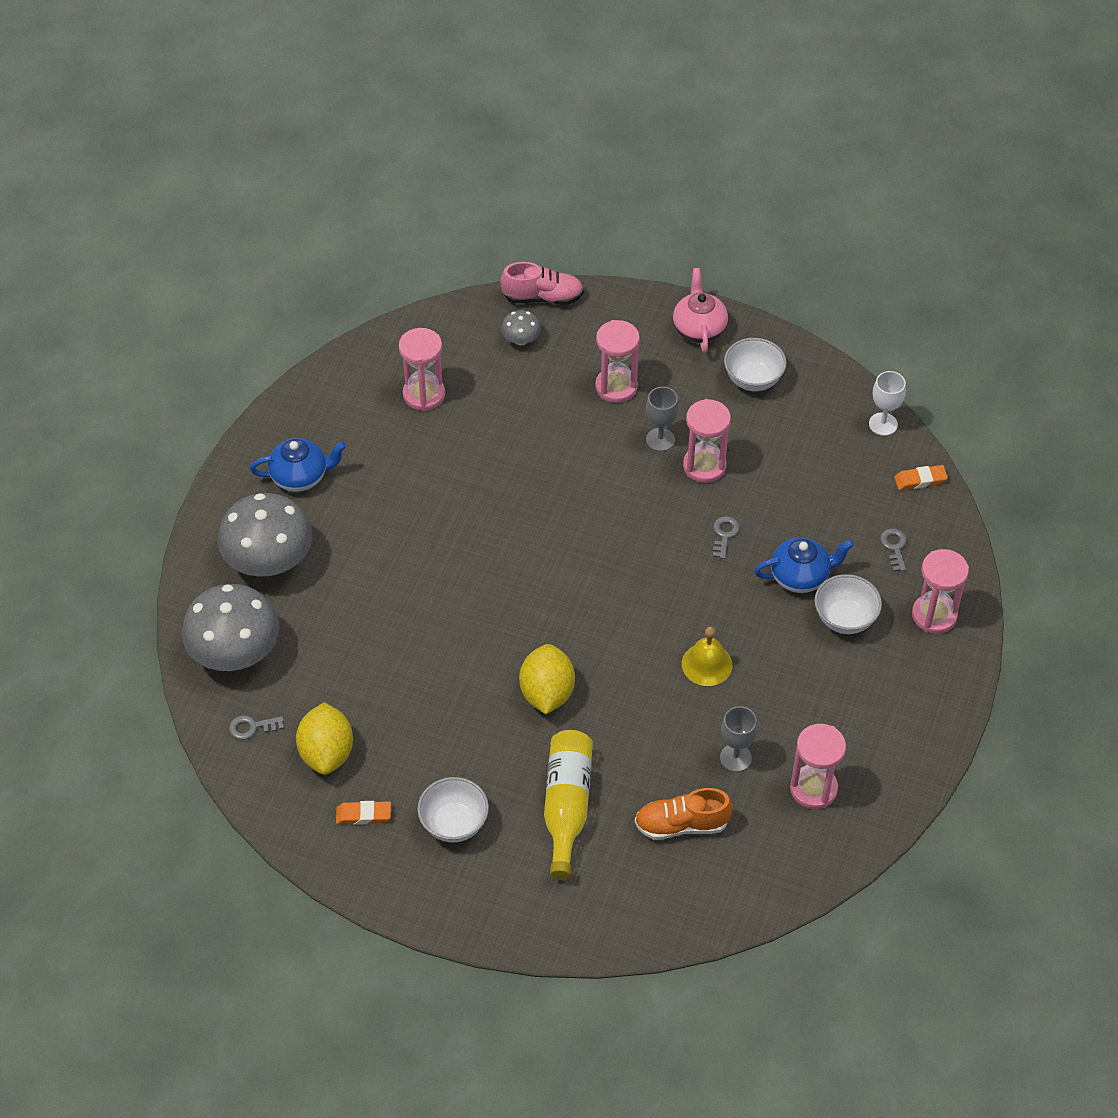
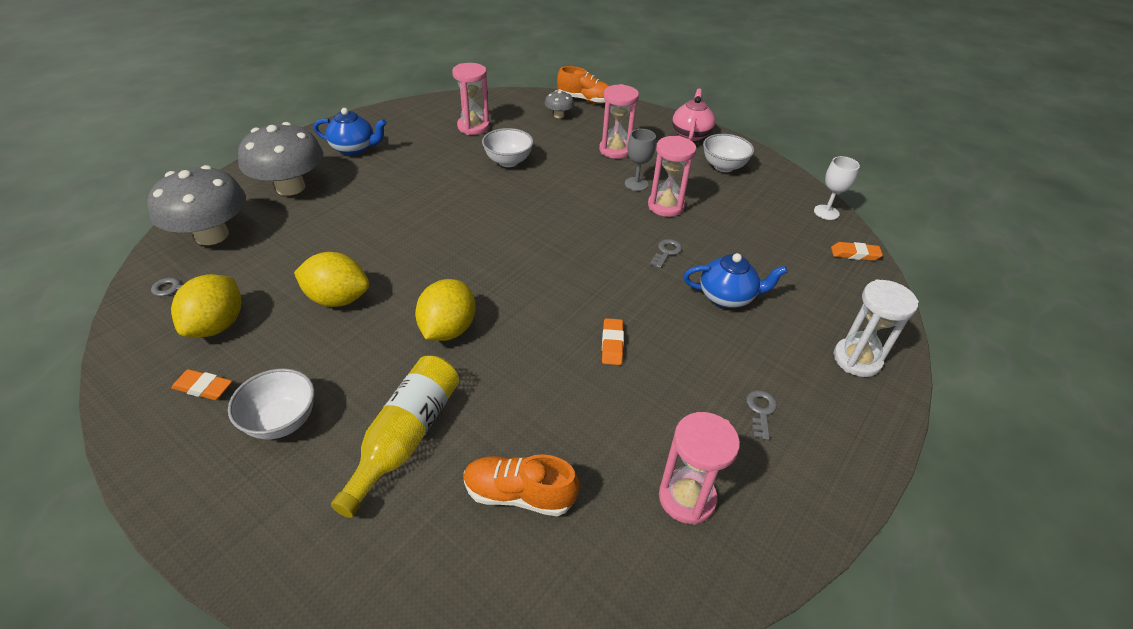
camera: 15 degrees right, 10 degrees down
(421, 691) = (338, 299): none -> yellow lemon
(542, 297) = (585, 100): pink shoe -> orange shoe
(707, 664) = (612, 344): yellow bell -> orange eraser
(735, 758) = (608, 439): grey goblet -> none
(845, 619) = (762, 340): white bowl -> white bowl (508, 161)
(894, 547) = (823, 295): grey key -> grey key (761, 411)
(934, 615) = (856, 359): pink hourglass -> white hourglass

